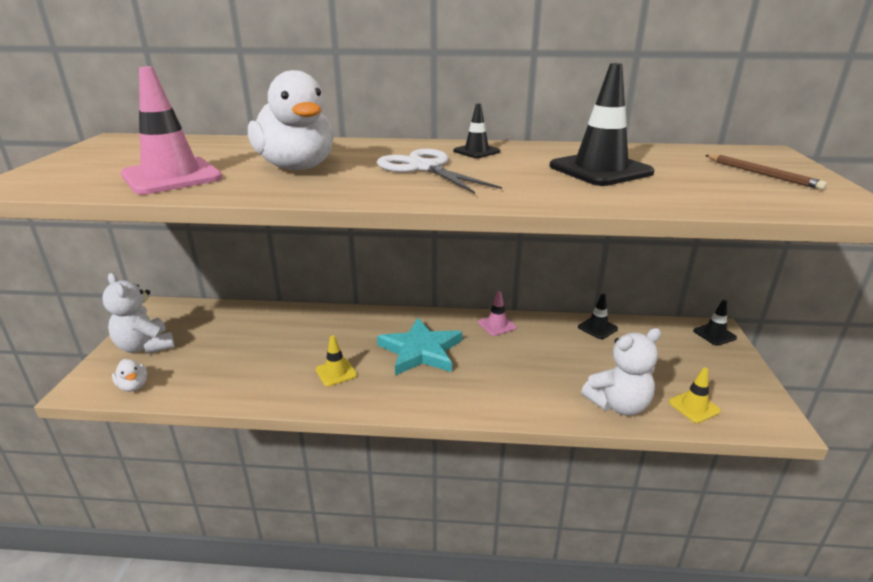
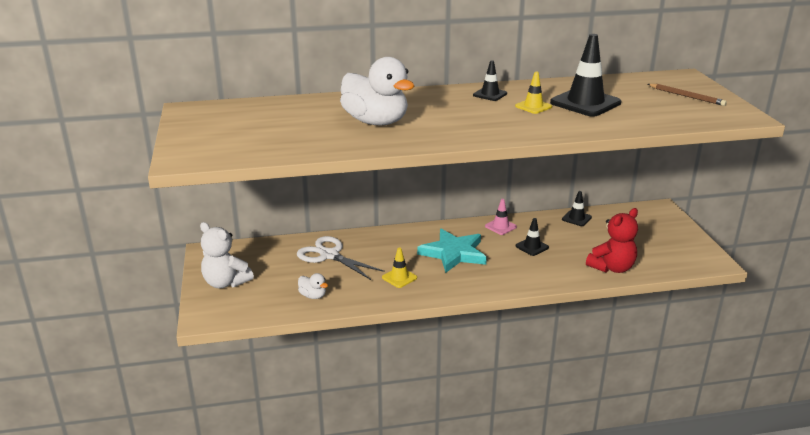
camera: 15 degrees left, 0 degrees up
(133, 386) = (245, 311): white duck -> white duck (313, 296)
(172, 176) = (294, 139): pink traffic cone -> none
(424, 168) = (467, 113): white scissors -> white scissors (329, 255)
(618, 405) = (612, 268): white teddy bear -> red teddy bear
(694, 407) = (661, 261): yellow traffic cone -> yellow traffic cone (533, 106)
(714, 334) = (660, 211): black traffic cone -> black traffic cone (532, 247)

